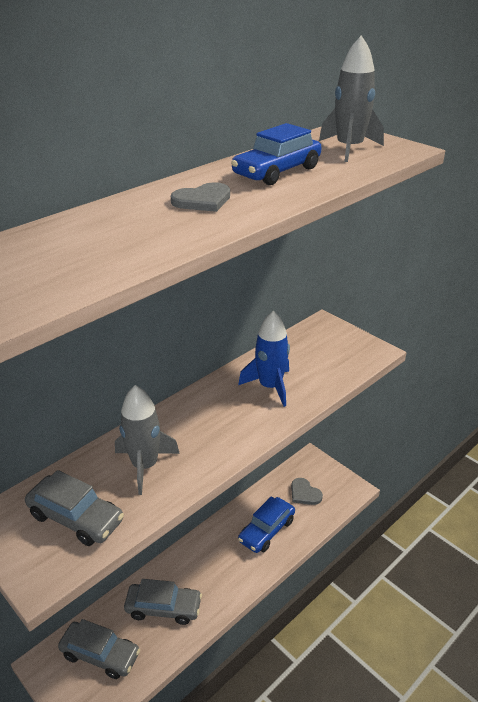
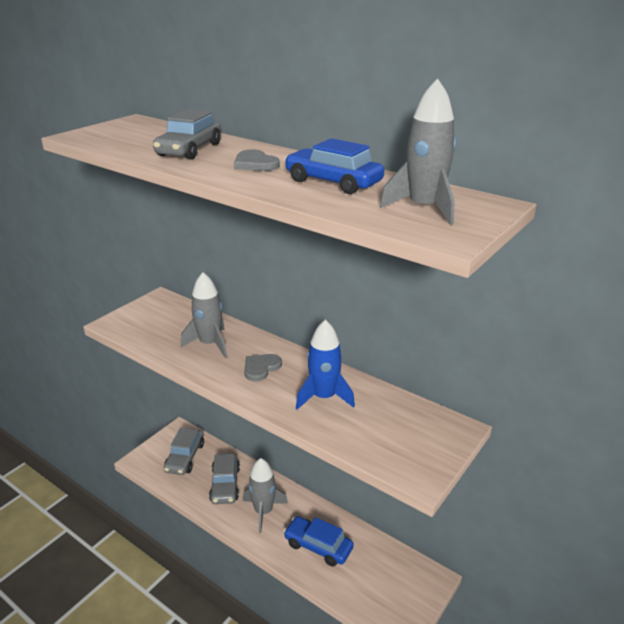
camera: 80 degrees right, 5 degrees down
(76, 518) = (159, 325): grey car -> grey car (189, 150)
(213, 572) = (263, 511): none -> grey rocket
(304, 493) = (377, 576): grey heart -> grey heart (261, 368)

